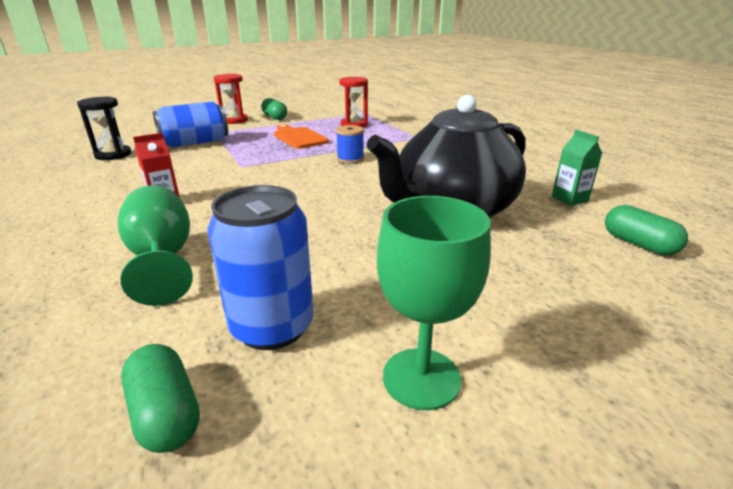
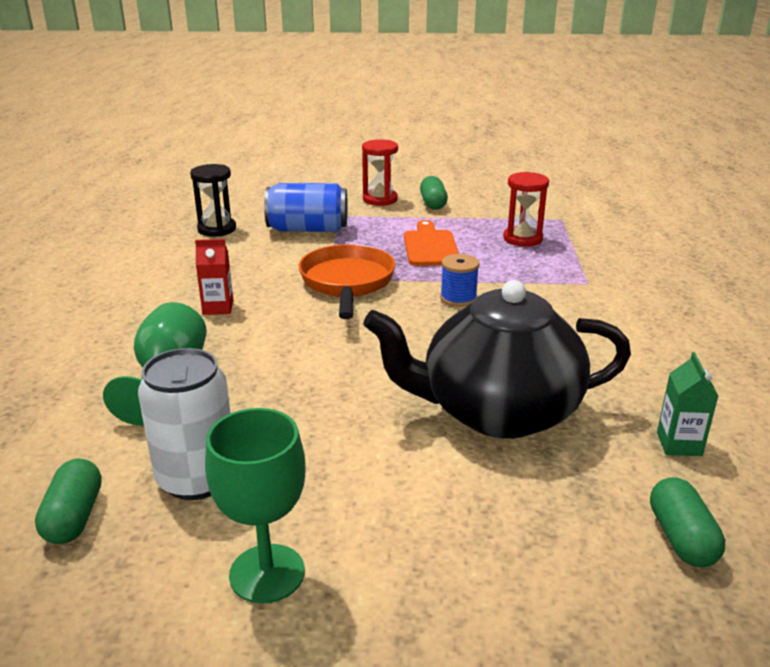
camera: 30 degrees right, 0 degrees up
(260, 166) = (347, 283): none -> orange pan
(272, 327) = (197, 478): blue can -> white can

